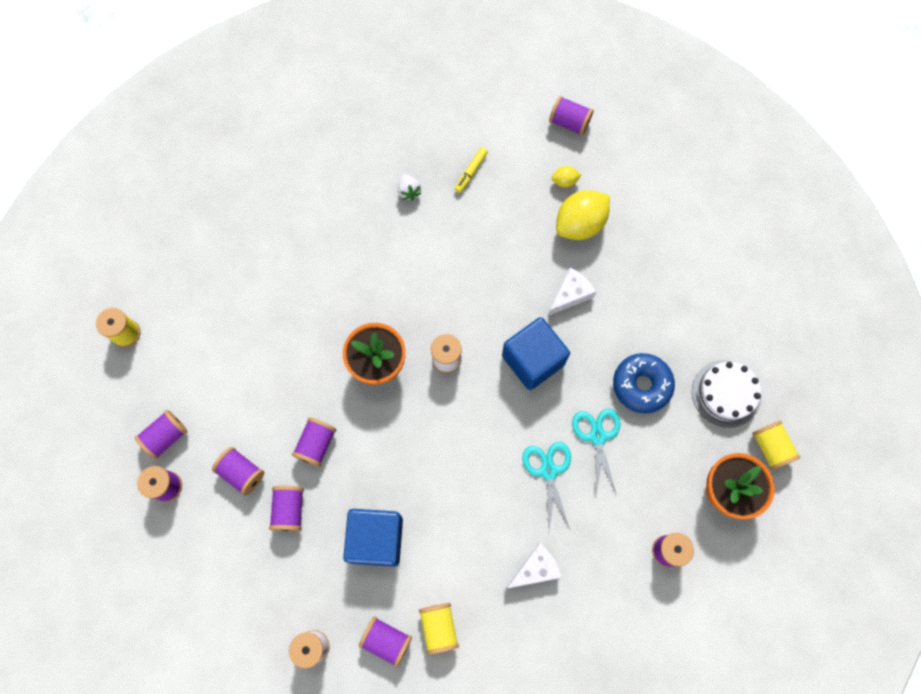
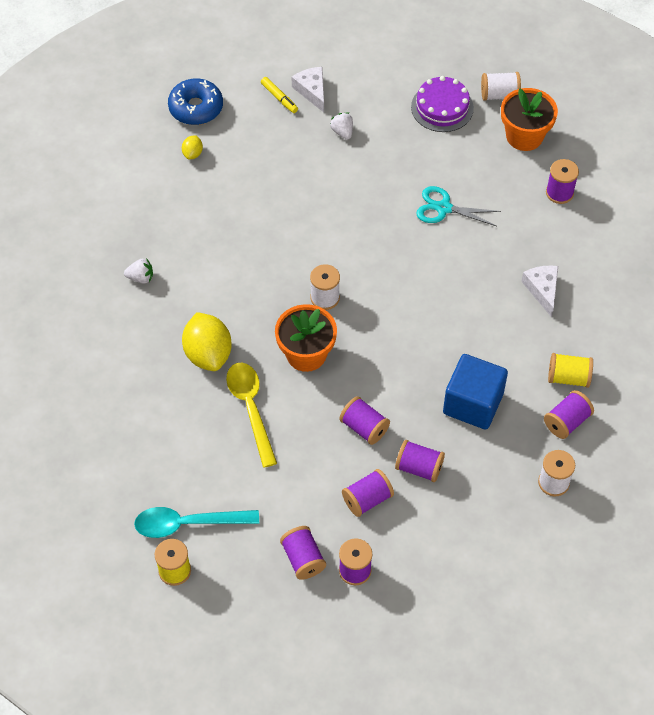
camera: 70 degrees left, 15 degrees down
(173, 327) = (187, 524): none -> turquoise spoon
(304, 336) = (251, 408): none -> yellow spoon
(471, 172) = (146, 222): yellow marker -> yellow marker (279, 98)
(533, 360) = (354, 232): blue cube -> none
(548, 471) = (460, 253): turquoise scissors -> none
(569, 123) = (135, 131): purple spool -> none
(571, 294) = (305, 185): white cheese -> white cheese (312, 91)
(580, 224) = (241, 156): yellow lemon -> yellow lemon (208, 354)
(641, 385) = (411, 162): blue donut -> blue donut (196, 108)
(650, 306) = (342, 132): none -> white strawberry
(726, 393) = (442, 107): white cake -> purple cake
(770, 447) = (499, 95): yellow spool -> white spool

